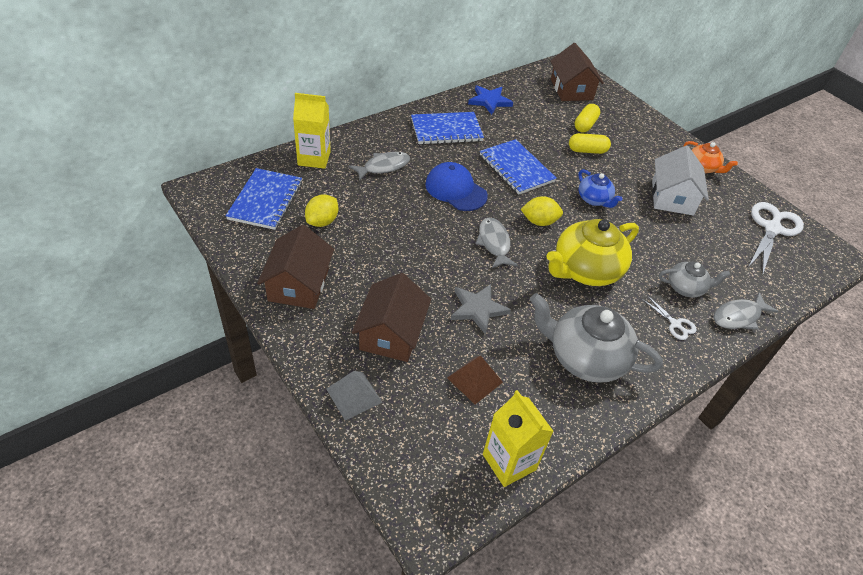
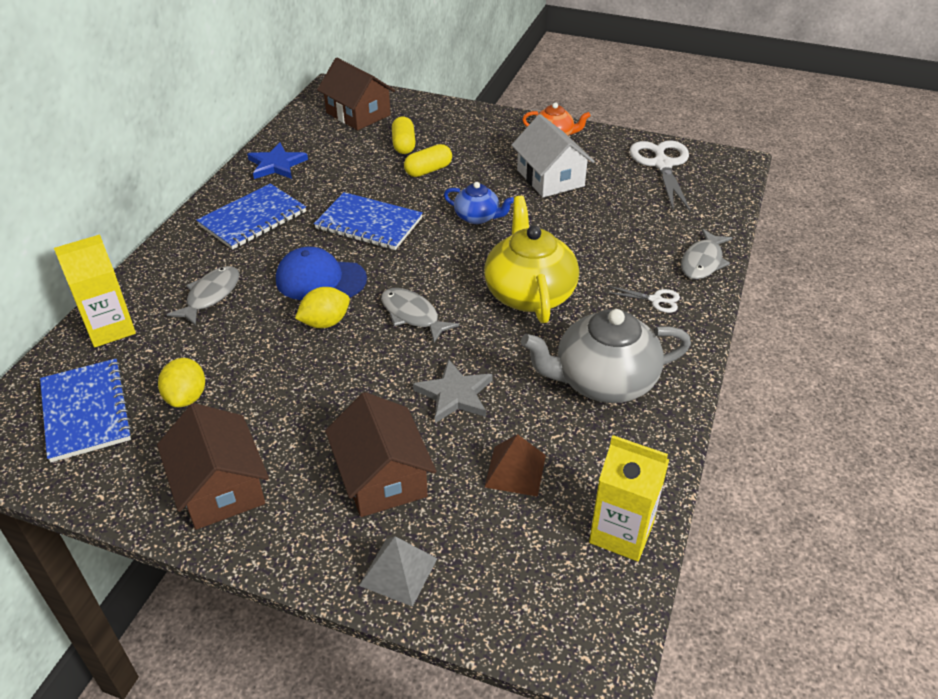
camera: 30 degrees left, 5 degrees down
(539, 222) = (441, 268): yellow lemon -> yellow lemon (325, 322)
(585, 270) = (529, 293): yellow teapot -> yellow teapot turned 150 degrees clockwise
(686, 288) = (636, 260): grey teapot -> none

